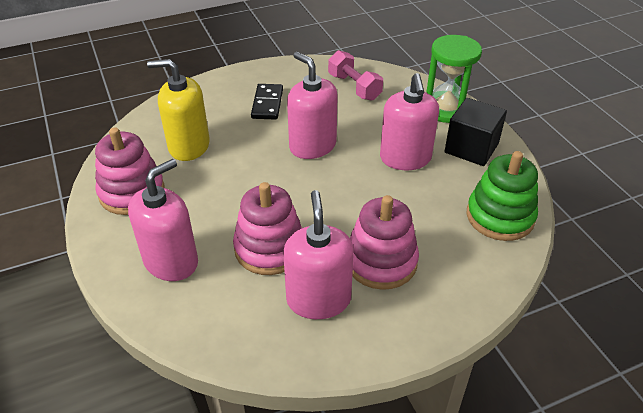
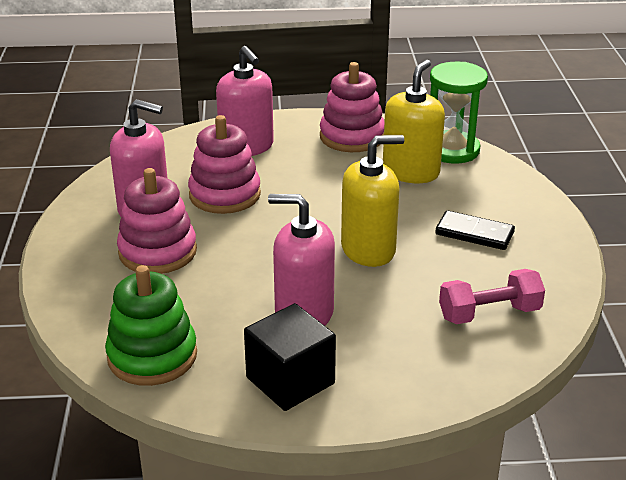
camera: 110 degrees right, 10 degrees down
(312, 146) = (368, 249): pink soap dispenser -> yellow soap dispenser
(446, 109) = (393, 388): green hourglass -> green hourglass (452, 150)

